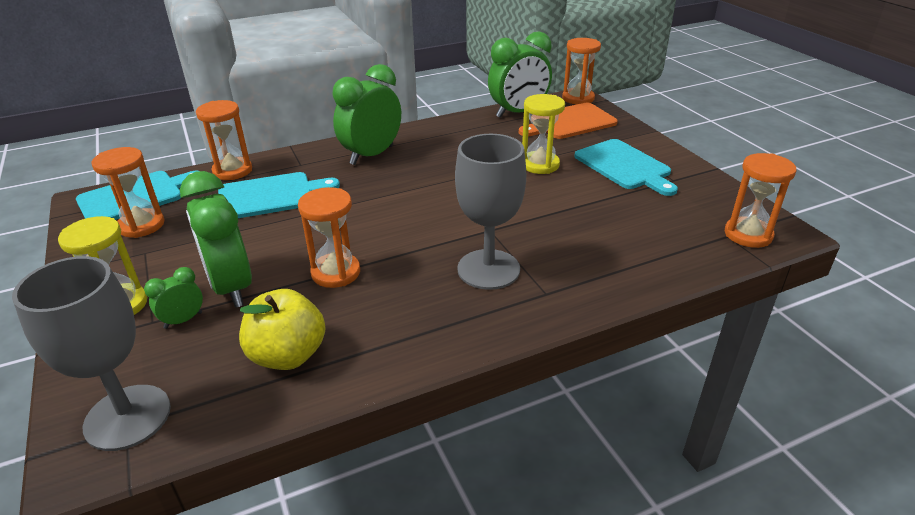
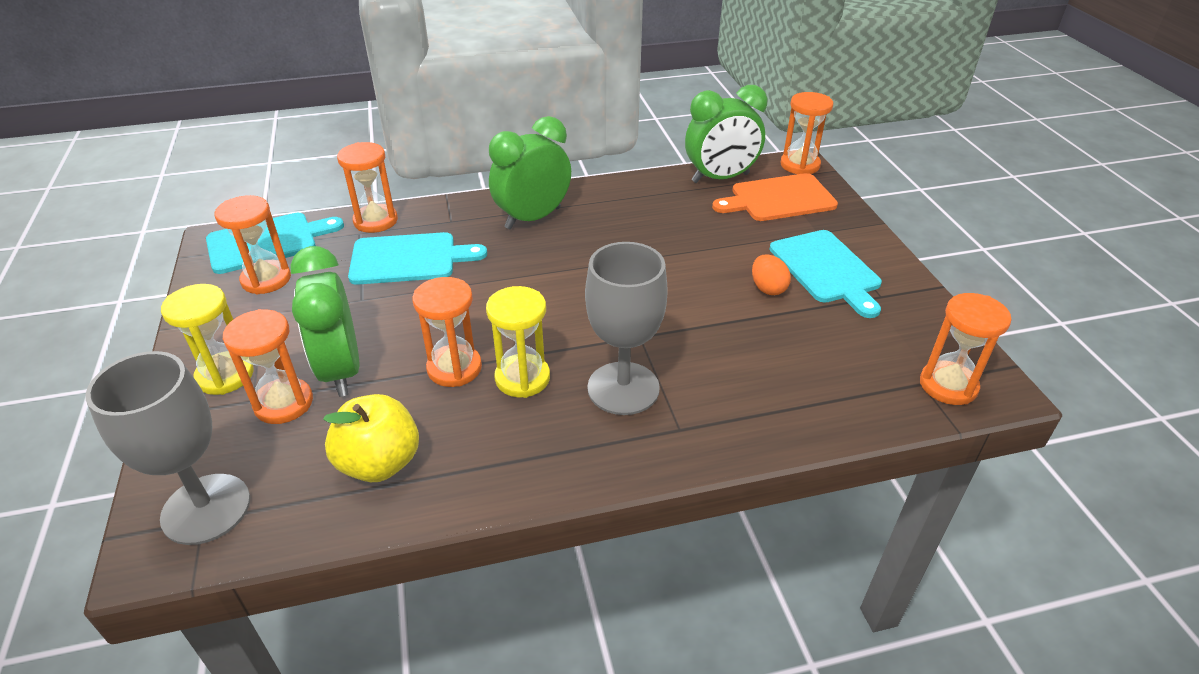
camera: 10 degrees right, 5 degrees up
(183, 320) = (283, 403): green clock -> orange hourglass
(540, 165) = (724, 255): yellow hourglass -> yellow hourglass (522, 378)
(583, 184) = (767, 288): none -> orange egg

